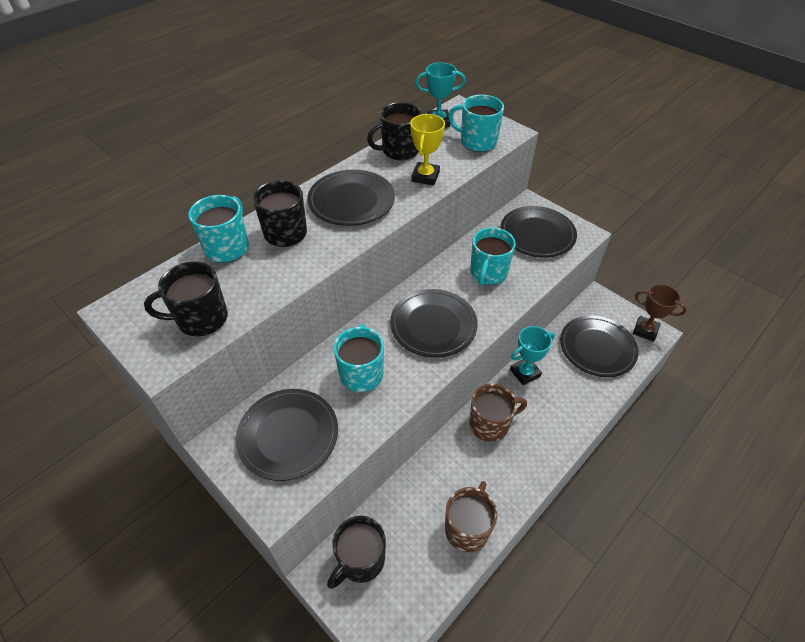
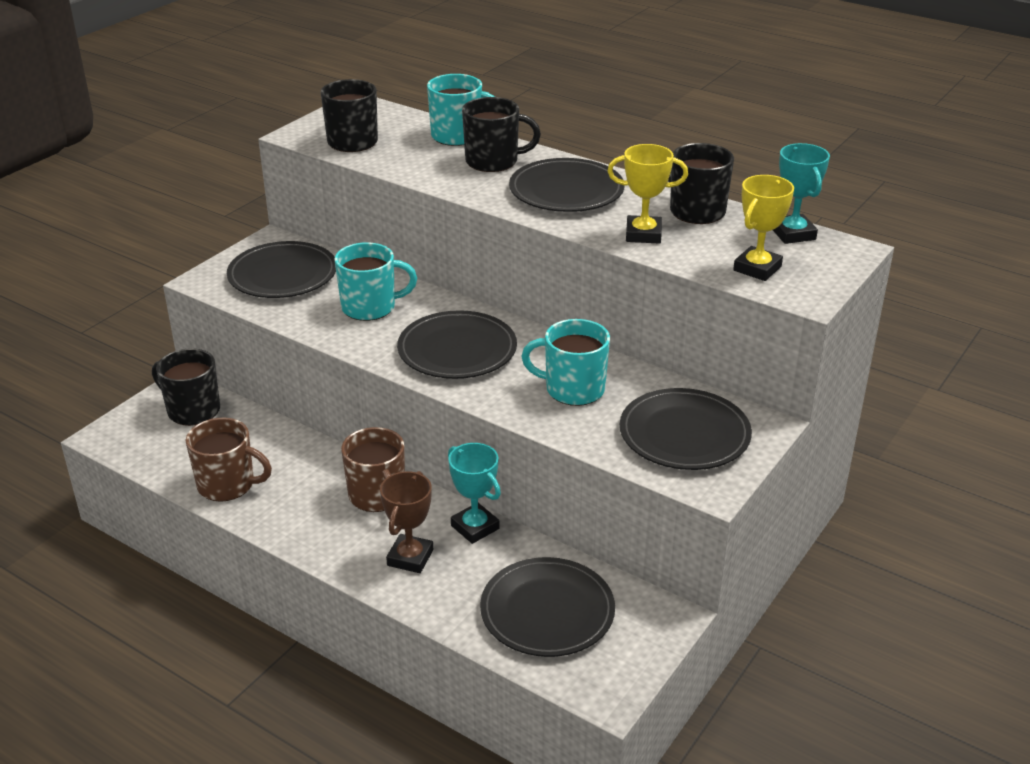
camera: 80 degrees right, 15 degrees down
(477, 142) = (757, 268): turquoise mug -> yellow trophy
(645, 330) = (608, 679): brown trophy -> brown trophy (410, 558)

